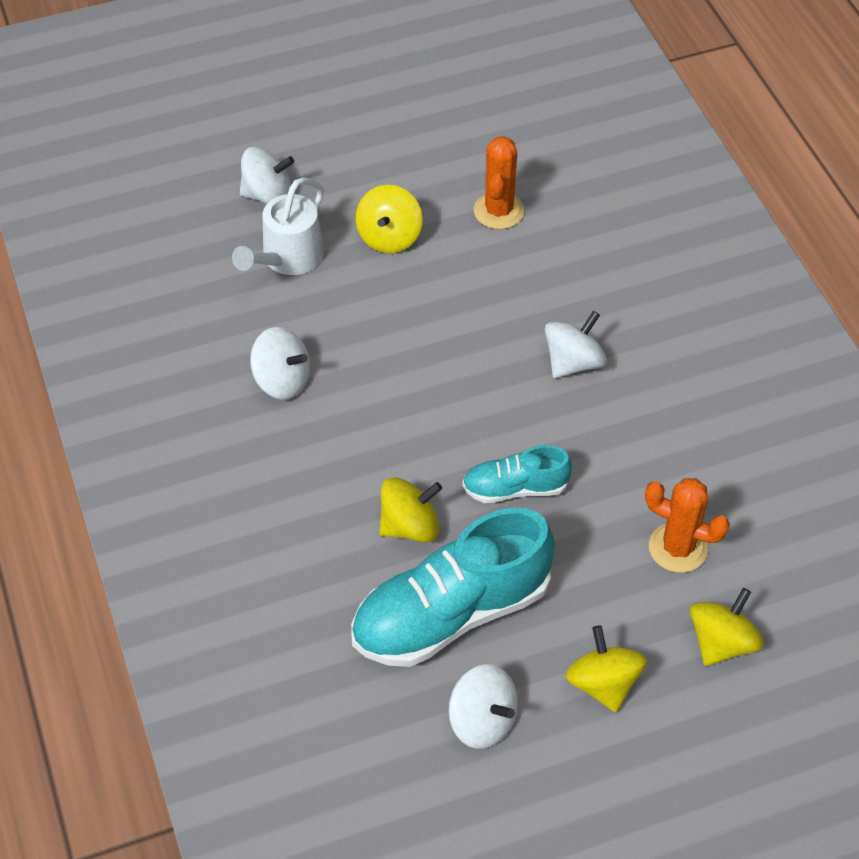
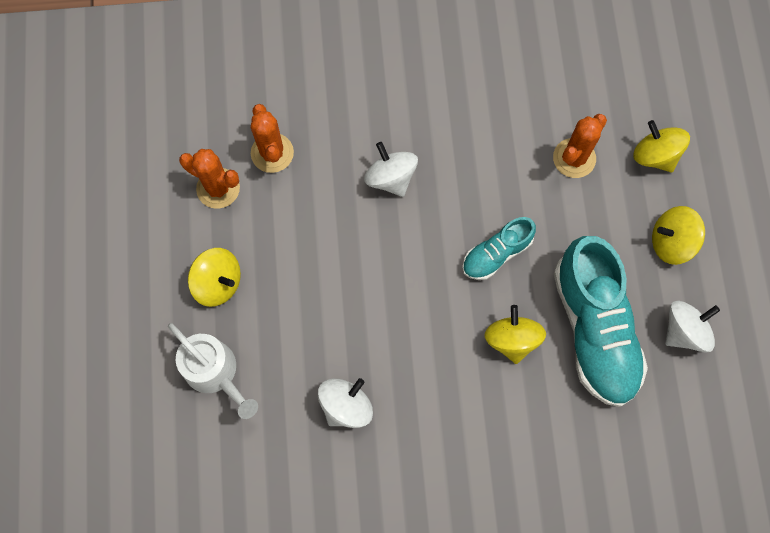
camera: 75 degrees left, 20 degrees up
(268, 195) = (135, 374): white spinning top -> none
(515, 488) = (496, 254): turquoise shoe -> turquoise shoe turned 45 degrees clockwise
(560, 247) = (272, 153): none -> orange cactus

